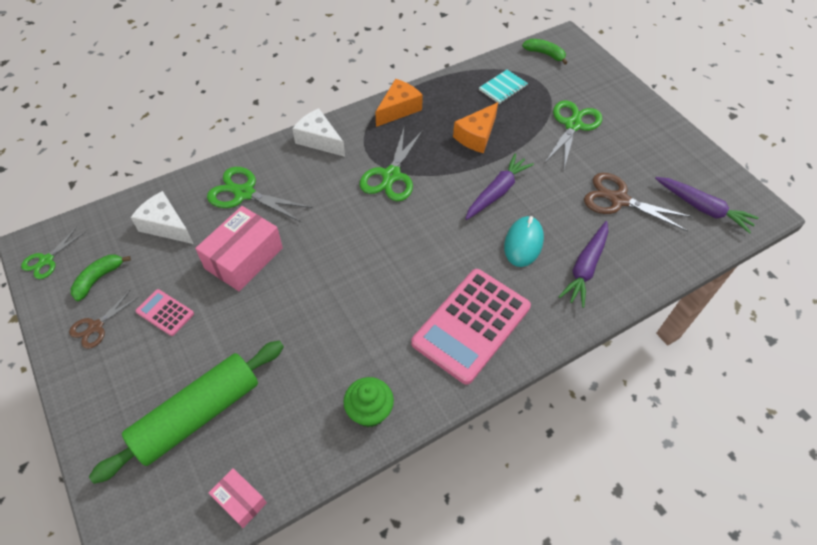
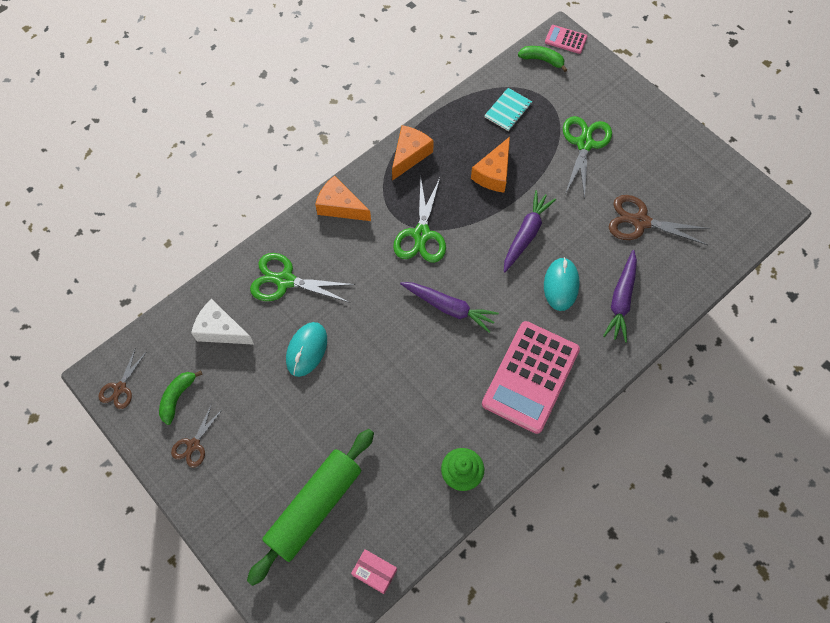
camera: 10 degrees left, 10 degrees up
(46, 260) = (120, 388): green scissors -> brown scissors
(165, 313) = (252, 419): pink calculator -> pink calculator (565, 40)
(244, 258) = (306, 350): pink box -> turquoise mouse
(319, 140) = (340, 206): white cheese -> orange cheese
(702, 208) = (718, 217): purple carrot -> purple carrot (449, 308)

